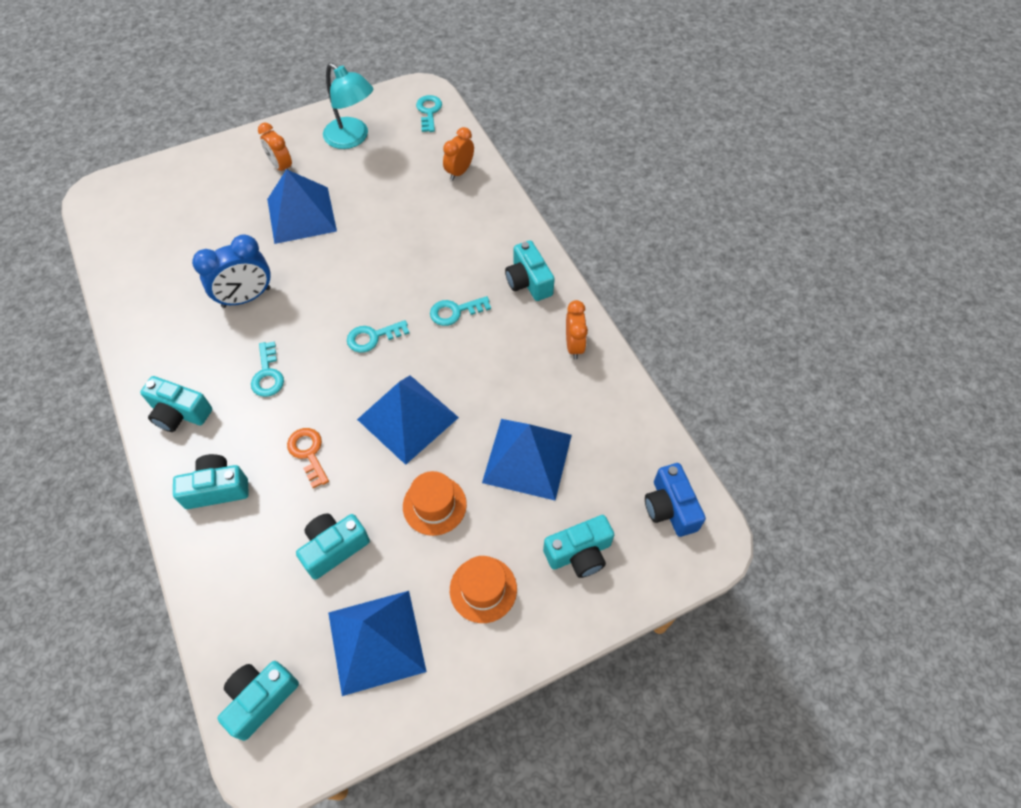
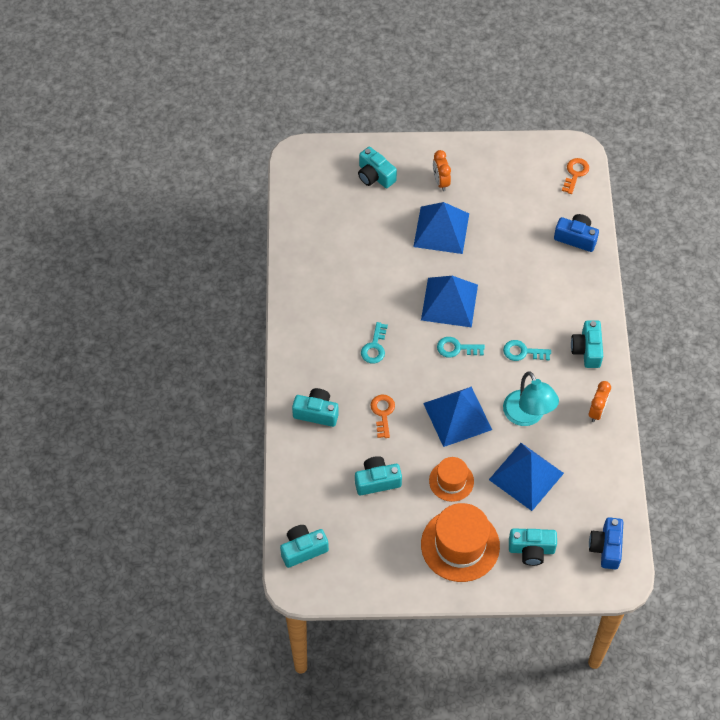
camera: 25 degrees right, 0 degrees up
(180, 413) = (308, 351): turquoise camera -> turquoise camera (375, 176)
(246, 297) = (379, 283): blue clock -> none
(352, 138) = (504, 176): turquoise lamp -> turquoise lamp (527, 416)
(376, 641) = (382, 547): blue pyramid -> blue pyramid (449, 302)
(429, 112) = (575, 174): turquoise key -> orange key
(459, 172) = (576, 238): orange clock -> blue camera
(483, 589) = (460, 545): orange hat -> orange hat, size x1.72

